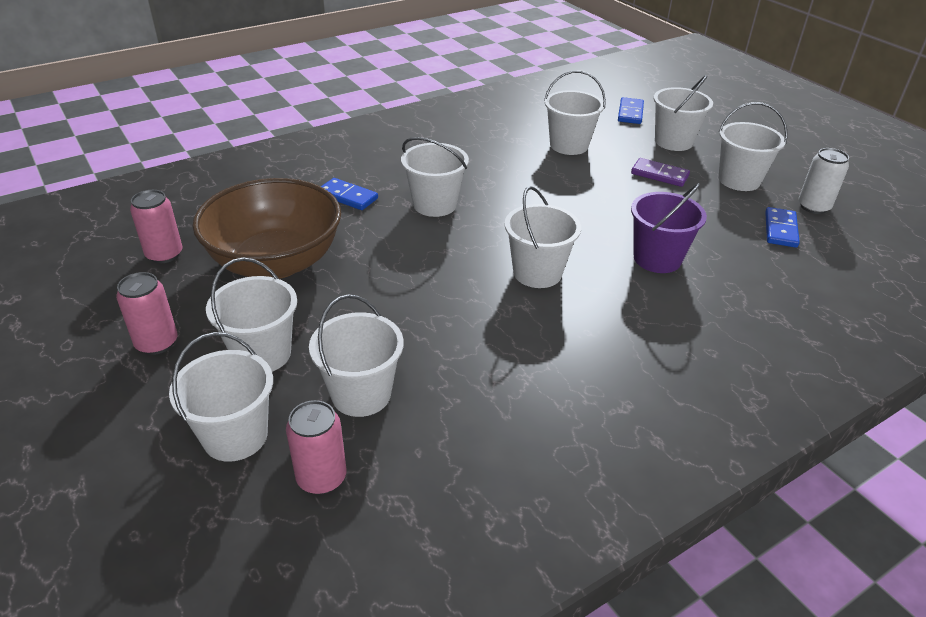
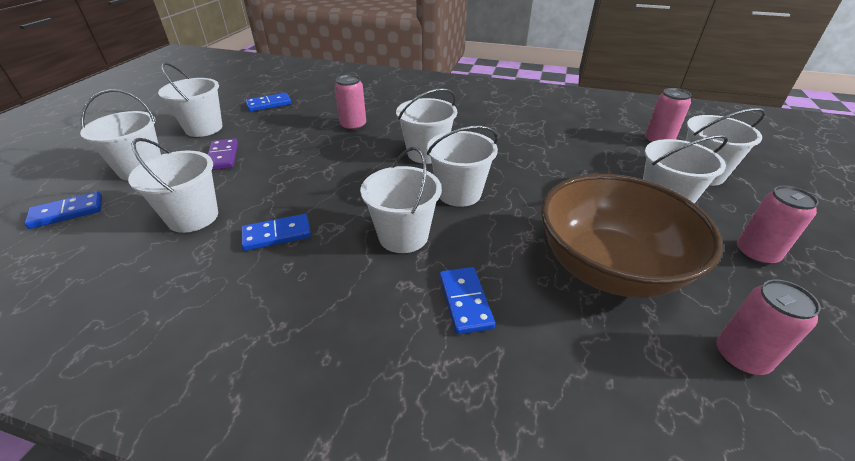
camera: 130 degrees left, 0 degrees up
(361, 394) = (610, 157): white bucket -> white bucket (459, 193)
(505, 165) = (277, 235): none -> blue domino
(657, 258) = (353, 126): purple bucket -> pink can
(813, 207) = (225, 102): white can -> none

